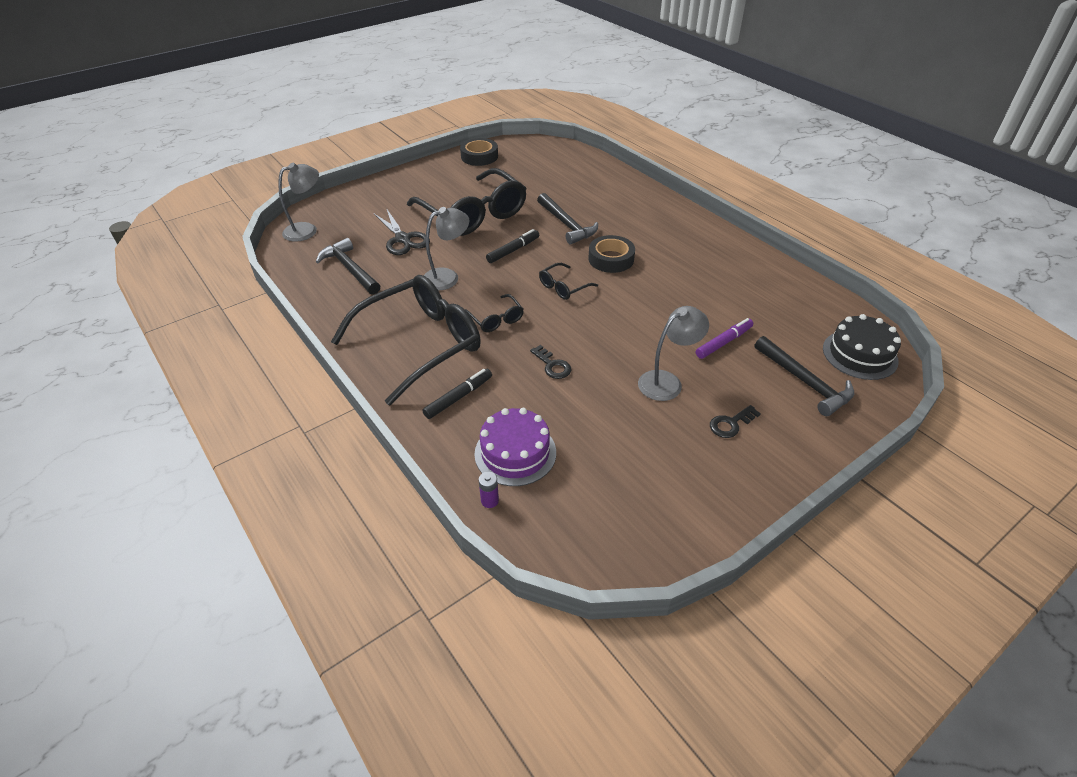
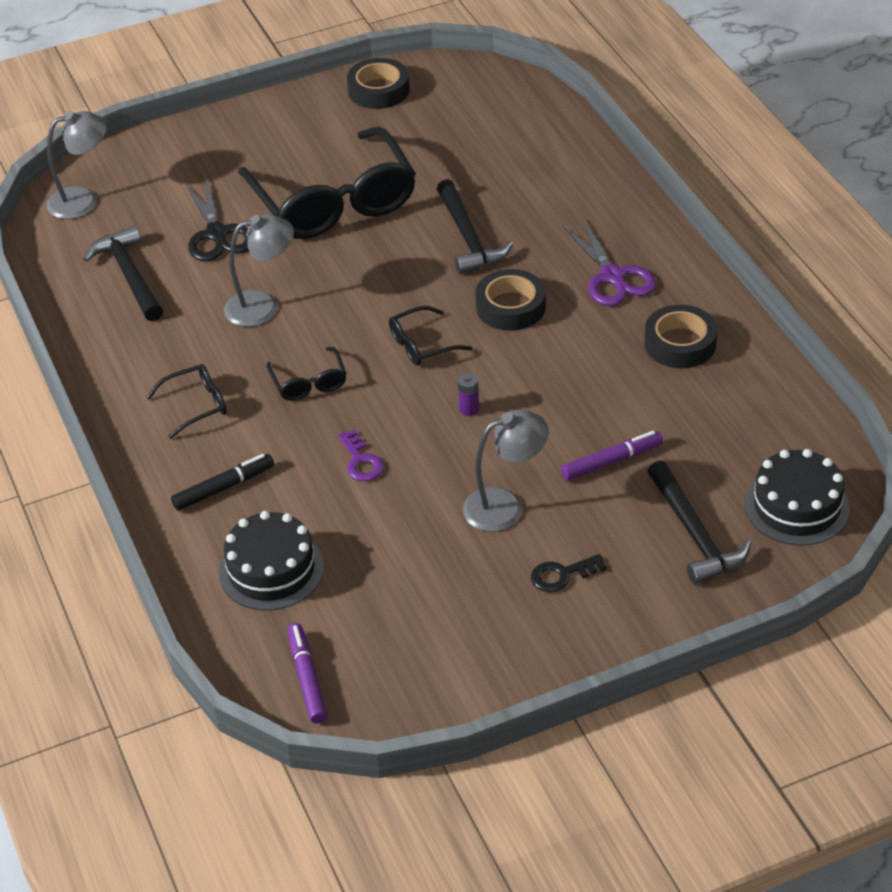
camera: 15 degrees right, 0 degrees up
(420, 344) = (196, 405): black glasses -> black glasses, size x0.43
(489, 501) = (221, 622): purple battery -> purple battery (469, 409)
(513, 250) = (371, 274): black marker -> none
(515, 453) = (271, 570): purple cake -> black cake
(552, 365) = (361, 461): black key -> purple key
(575, 537) = (307, 678): none -> purple marker
(666, 236) = (613, 277): none -> purple scissors
(727, 267) = (680, 344): none -> black tape

